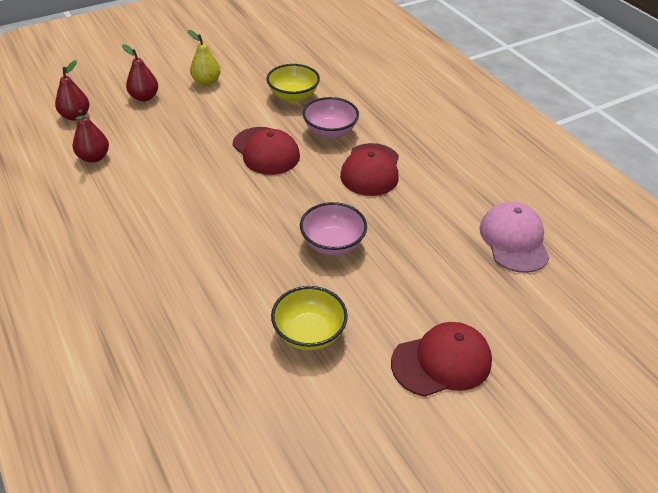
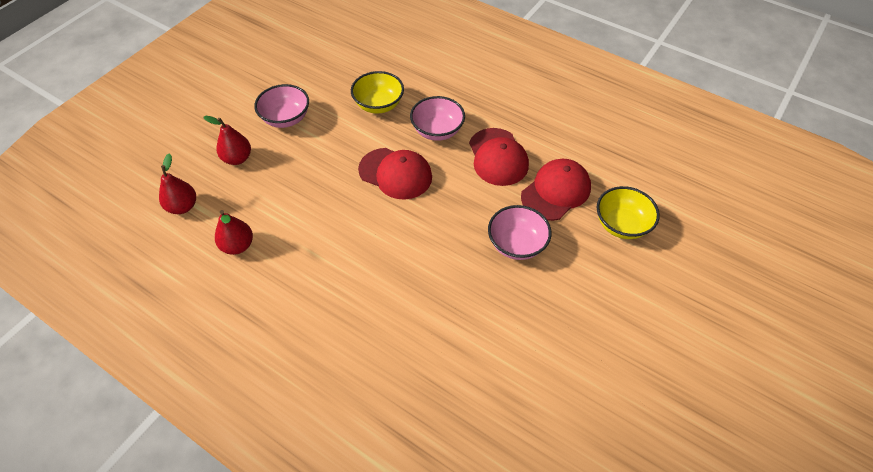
camera: 25 degrees left, 10 degrees up
(206, 82) = (286, 118): yellow pear -> pink bowl
(309, 333) = (556, 338): yellow bowl -> yellow bowl (621, 225)
(442, 362) = (670, 315): red cap -> red cap (556, 191)
(514, 240) = (650, 179): pink cap -> none

